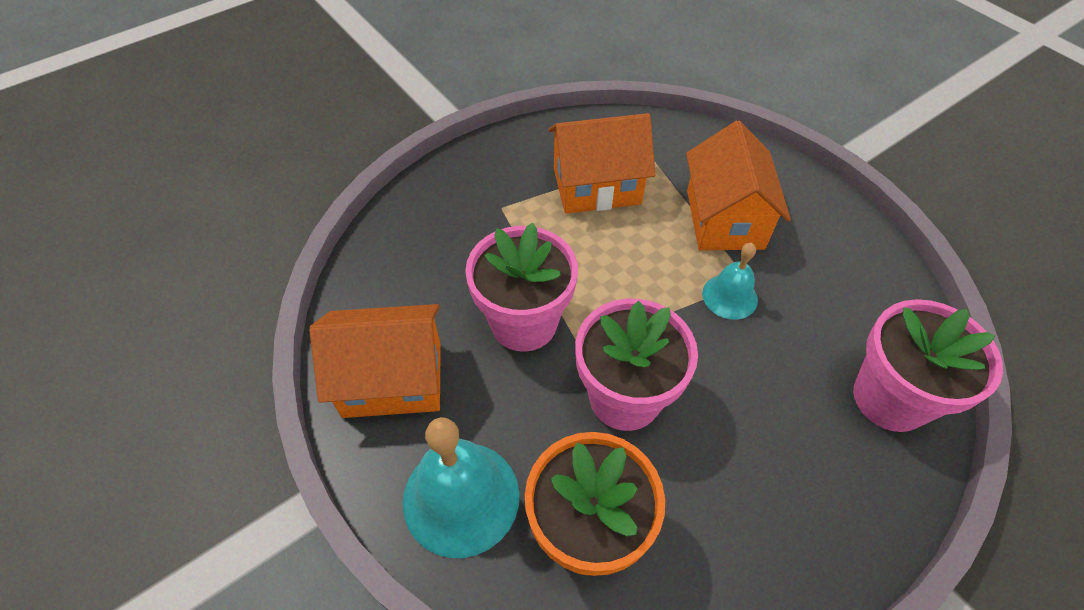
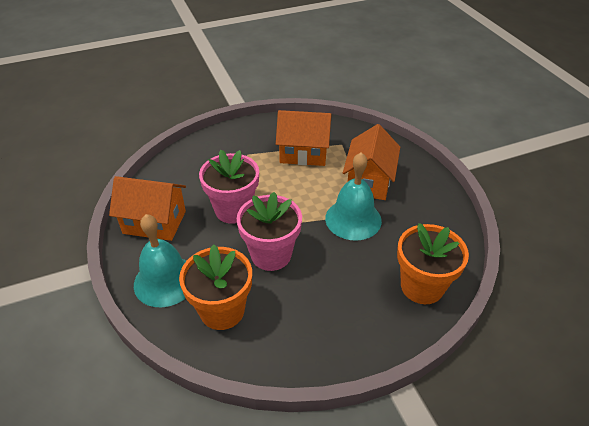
camera: 15 degrees right, 10 degrees down
(730, 296) = (353, 219): turquoise bell -> turquoise bell, size x1.75
(890, 398) = (422, 286): pink flower pot -> orange flower pot

